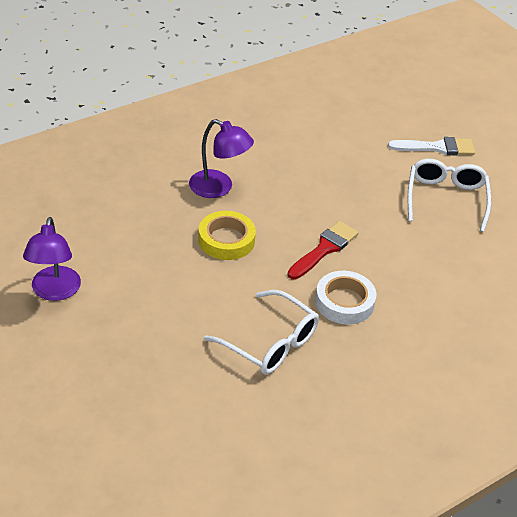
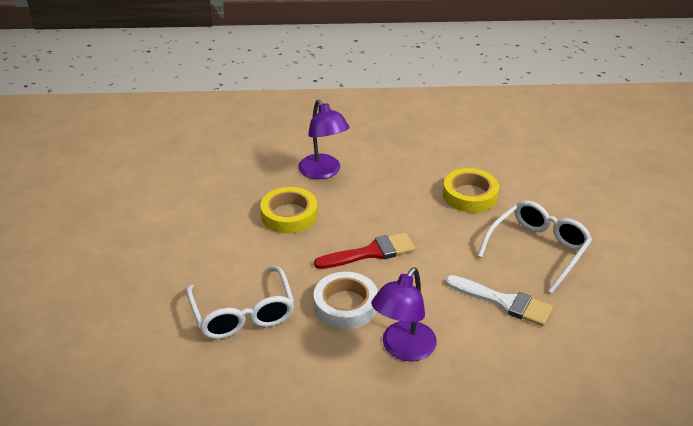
camera: 35 degrees right, 5 degrees down
(54, 292) = (115, 207): purple lamp -> purple lamp (403, 349)
(358, 168) = (470, 195): none -> yellow tape
(437, 148) = (570, 201): white brush -> white brush (503, 302)

